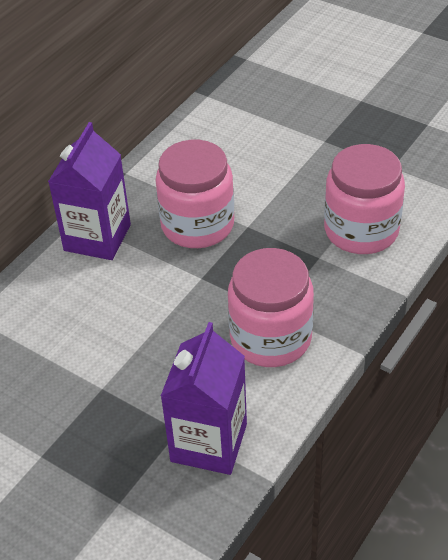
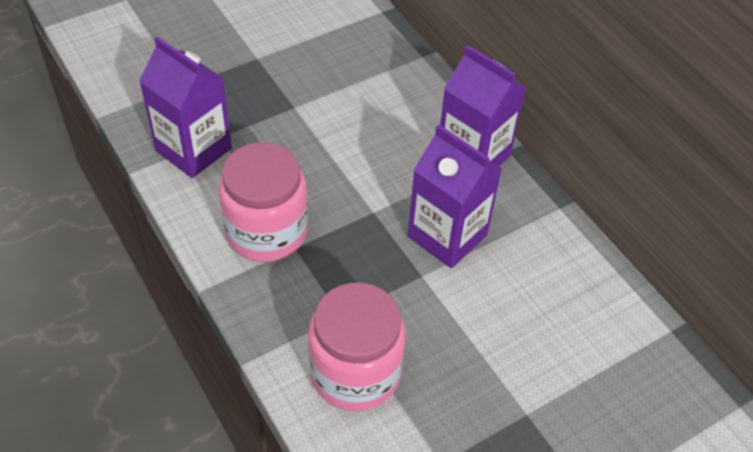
camera: 110 degrees right, 5 degrees up
(197, 225) = (447, 236): pink jar -> purple carton

